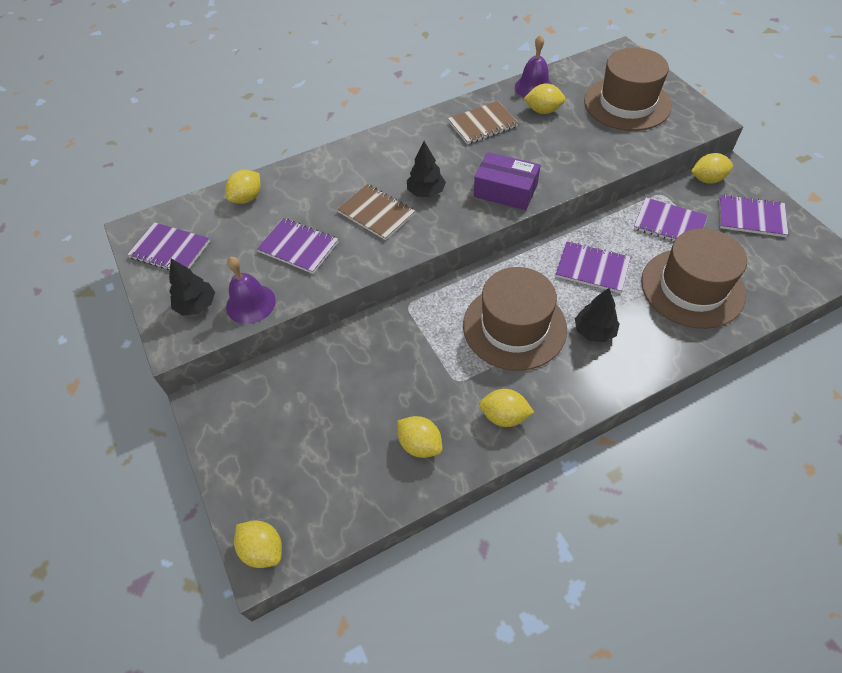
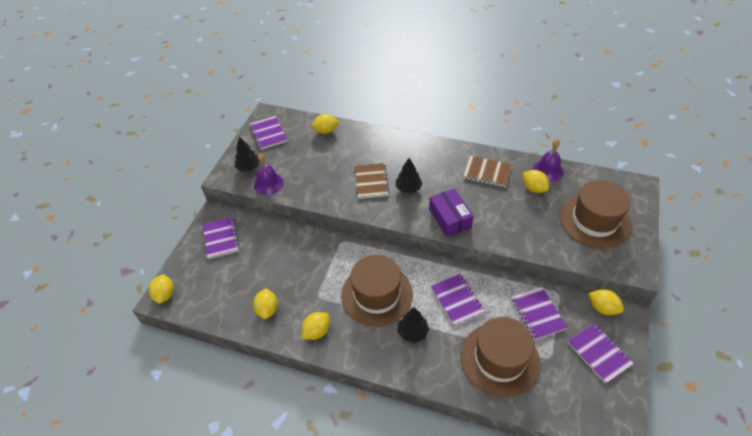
camera: 45 degrees right, 5 degrees down
(298, 247) = (318, 172): purple notebook -> purple notebook (221, 238)
(504, 416) = (317, 331): yellow lemon -> yellow lemon turned 75 degrees clockwise

